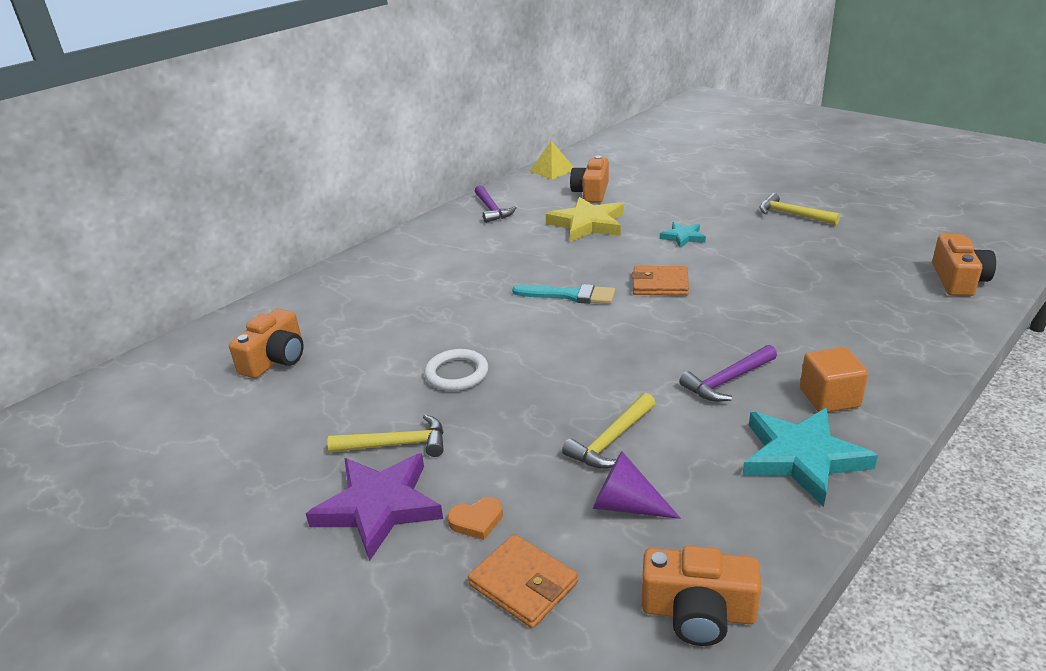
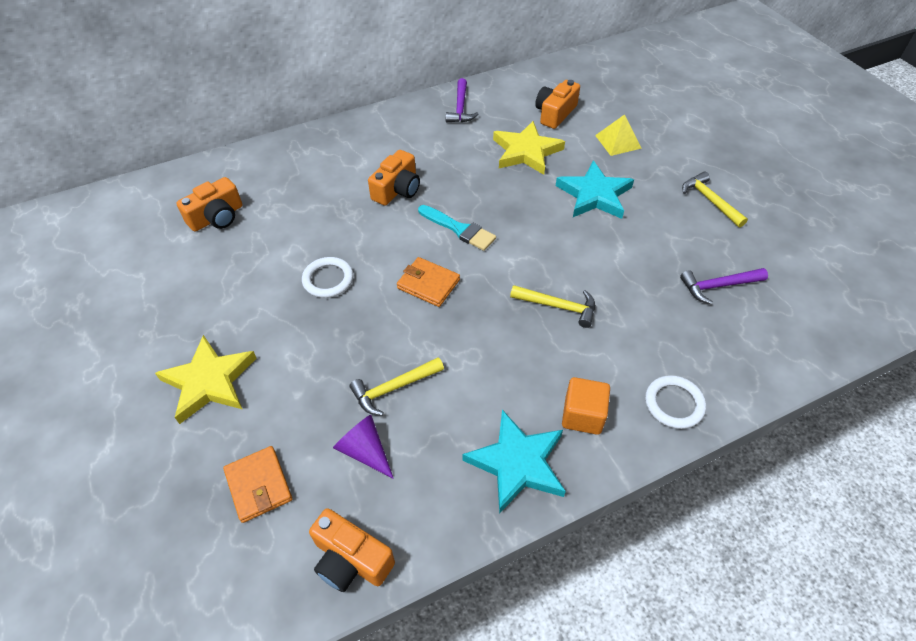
camera: 20 degrees right, 20 degrees up
(379, 507) = (209, 382): purple star -> yellow star
(396, 444) = (250, 331): yellow hammer -> yellow hammer (558, 306)
(477, 521) = (261, 420): orange heart -> none
(552, 170) = (540, 74): yellow pyramid -> yellow pyramid (618, 141)
(660, 284) = (537, 243): orange wallet -> orange wallet (428, 284)
(683, 237) = (594, 195): turquoise star -> turquoise star, size x1.87
(728, 380) = (517, 366): purple hammer -> purple hammer (718, 286)
(905, 361) = (674, 404): none -> white ring
(958, 280) = (797, 333): orange camera -> orange camera (397, 190)

